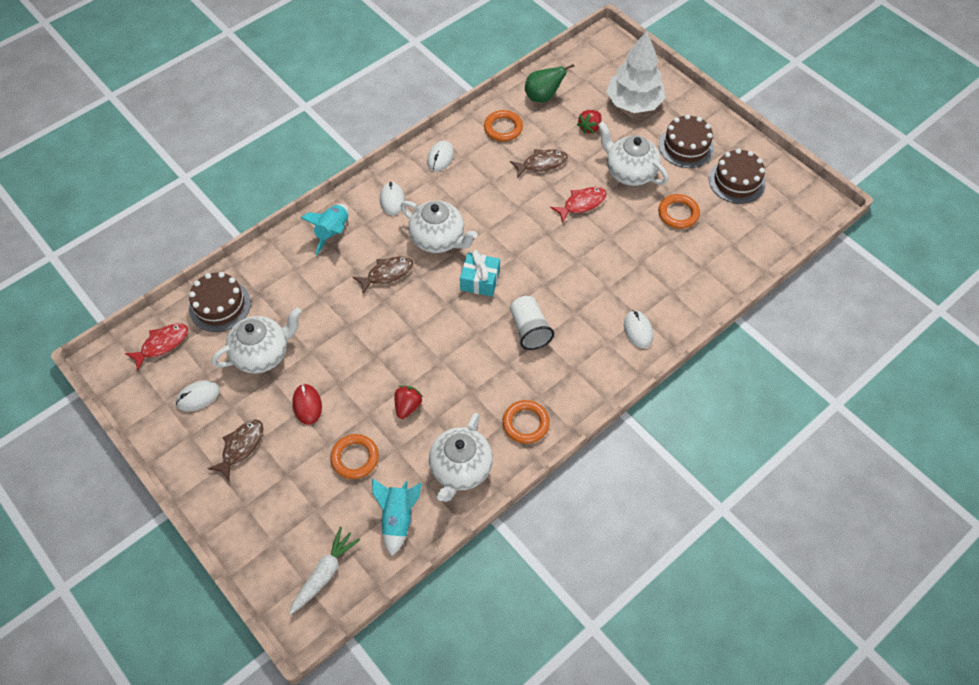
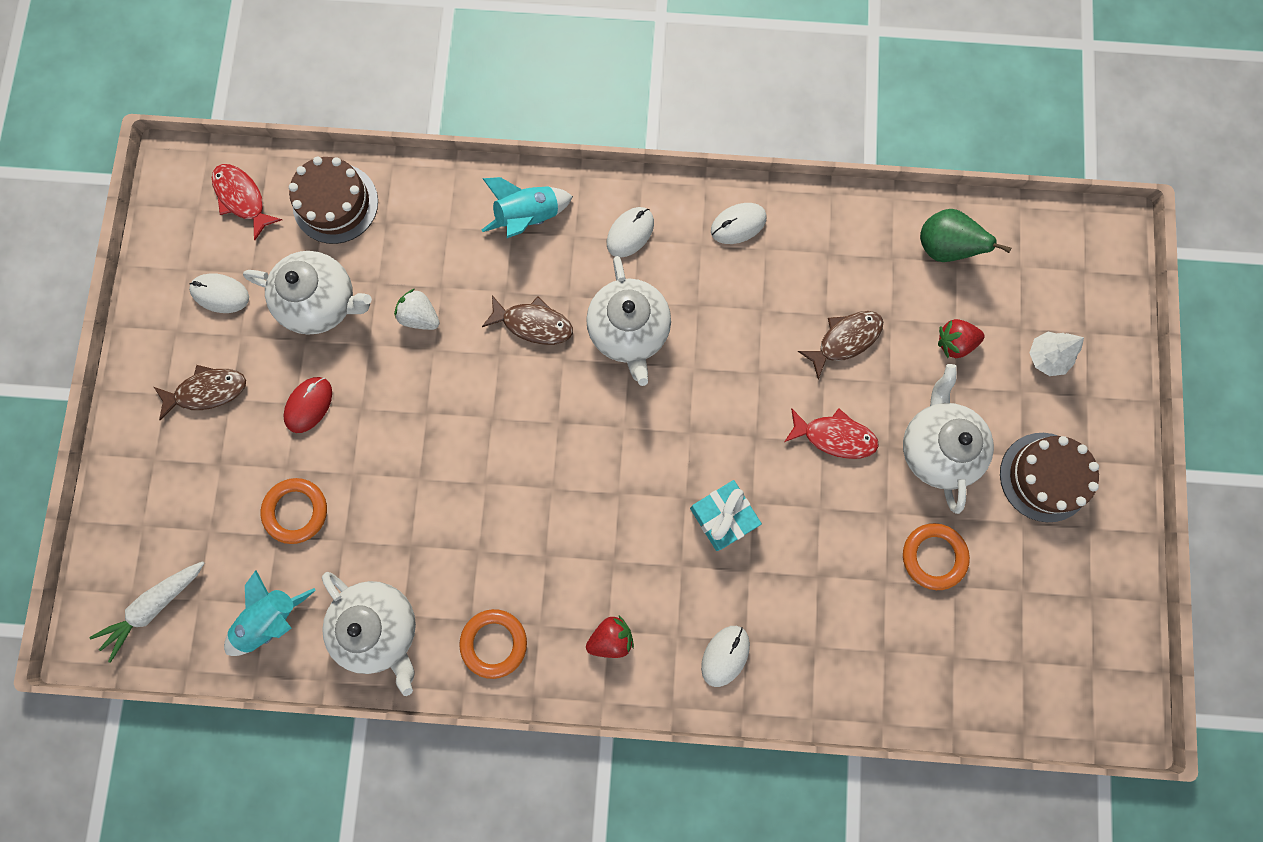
camera: 45 degrees right, 20 degrees up
(162, 344) = (242, 198): red fish -> red fish turned 135 degrees counterclockwise
(324, 317) = (420, 316): none -> white strawberry
(324, 573) = (155, 606): white carrot -> white carrot turned 150 degrees clockwise
(407, 406) = (400, 504): red strawberry -> red strawberry (611, 637)
(460, 469) = (380, 627): white teapot -> white teapot turned 105 degrees counterclockwise
(480, 280) = (621, 426): turquoise gift -> turquoise gift (723, 517)
(503, 128) = (850, 249): orange ring -> none
(529, 330) = (610, 538): white cup -> none
(542, 164) = (845, 340): brown fish -> brown fish turned 60 degrees counterclockwise
(633, 103) = (1046, 357): white tree -> white tree, size x0.47
(736, 181) = (1054, 582): brown cake -> none

